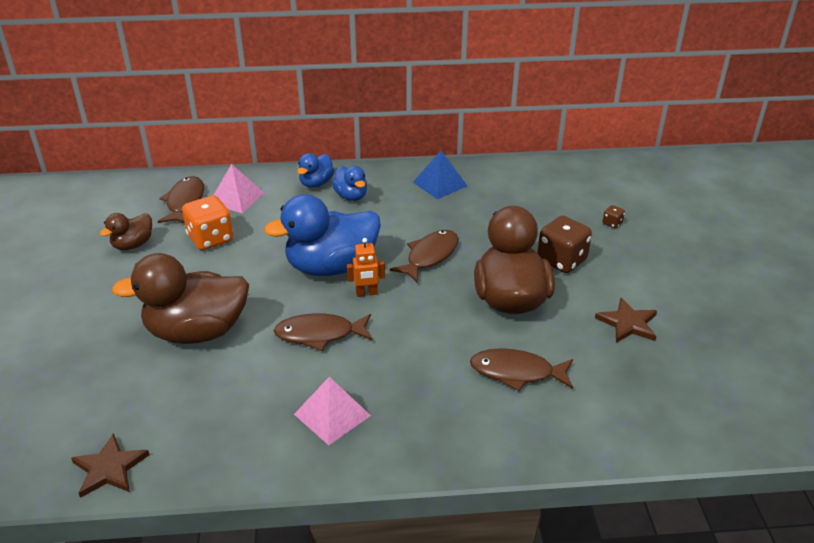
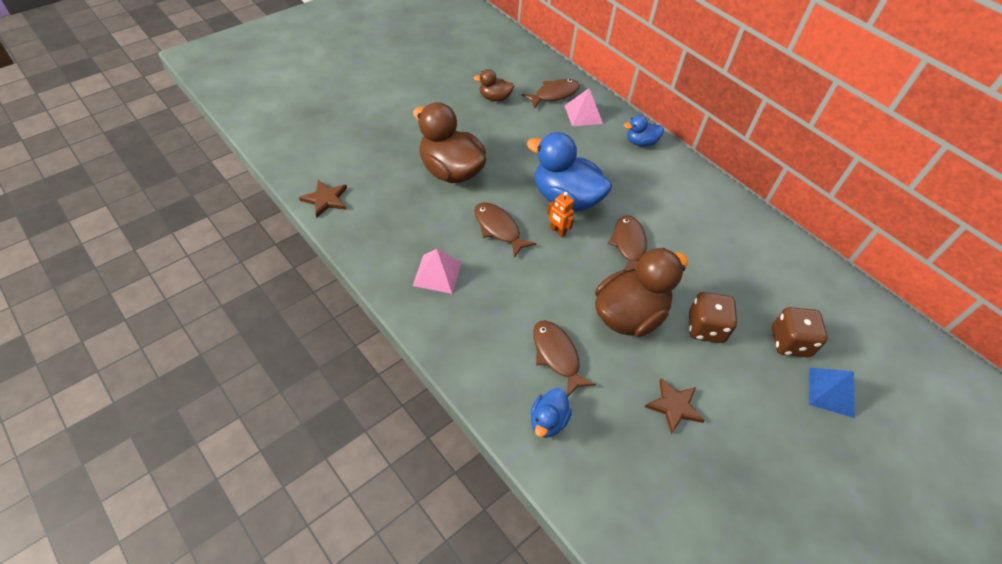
camera: 50 degrees right, 15 degrees up
(210, 239) = (533, 127): orange dice -> none
(351, 196) = (647, 168): blue duck -> blue duck (547, 421)
(430, 256) = (628, 245): brown fish -> brown fish turned 90 degrees counterclockwise
(440, 184) = (716, 208): blue pyramid -> blue pyramid (831, 392)
(612, 223) = (790, 342): brown dice -> brown dice, size x2.28

